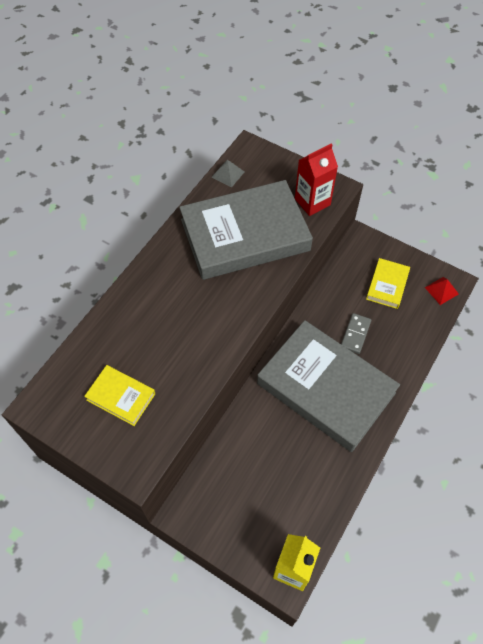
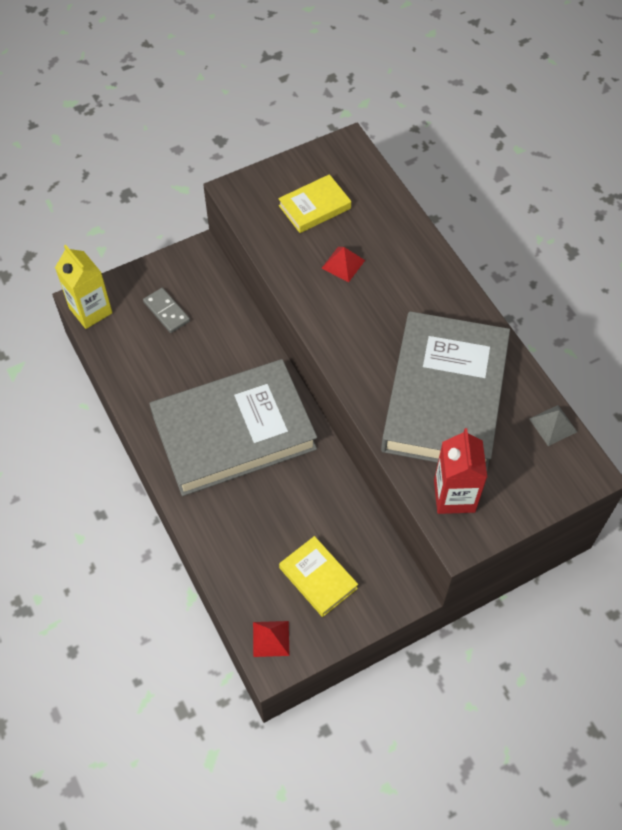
camera: 120 degrees right, 0 degrees up
(169, 347) = (343, 264): none -> red pyramid
(355, 334) = (276, 500): grey domino -> grey domino (166, 311)

